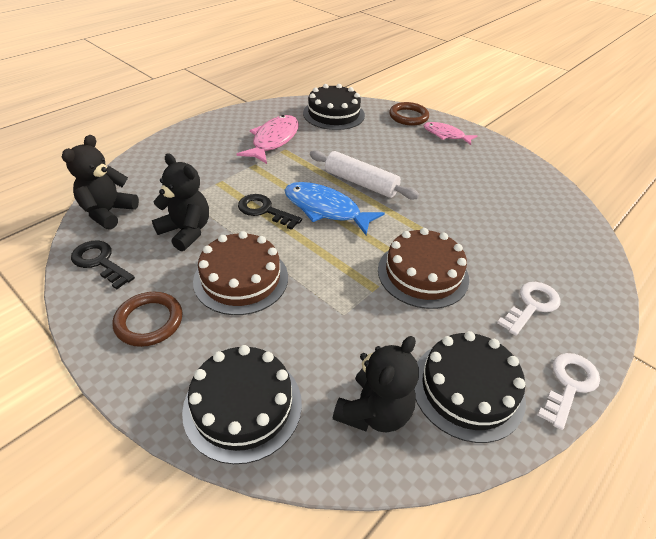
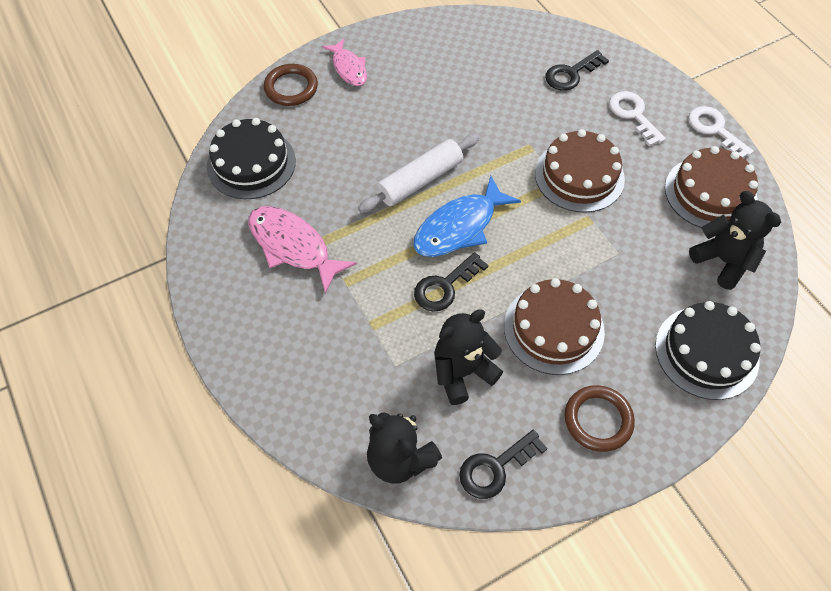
camera: 70 degrees left, 15 degrees up
(446, 135) = (348, 68): pink fish -> pink fish turned 75 degrees counterclockwise
(467, 389) = (710, 193): black cake -> brown cake
(546, 252) = (571, 74): none -> black key

